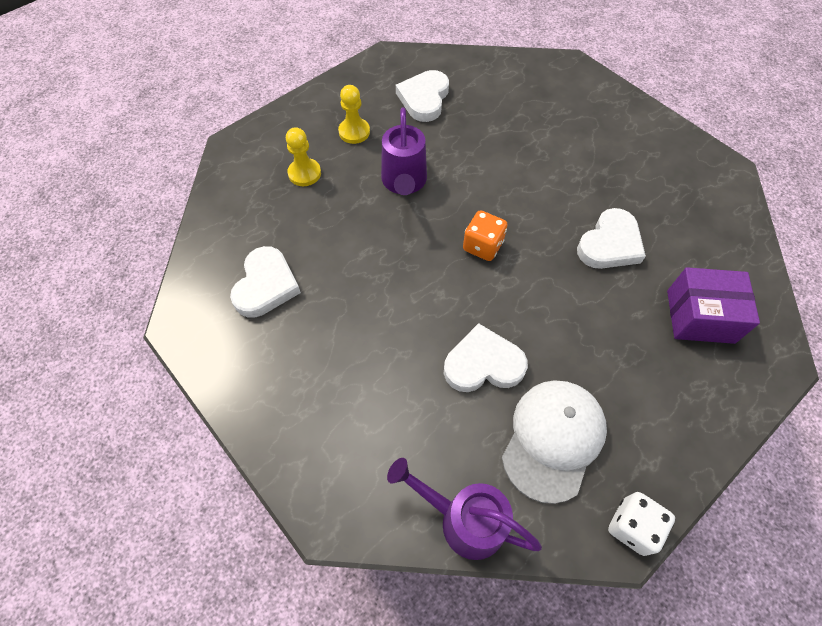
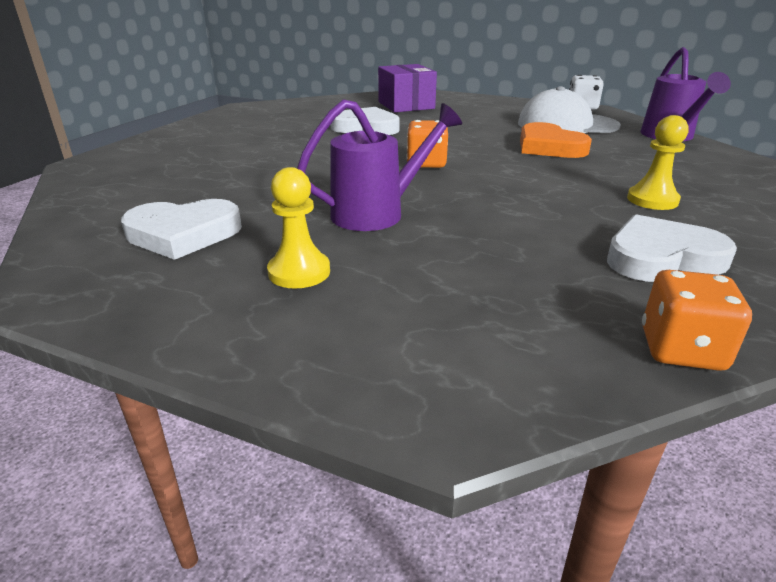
camera: 115 degrees left, 30 degrees down
(206, 231) = (681, 350): none -> orange dice
(304, 173) = (436, 290): yellow pawn -> yellow pawn (652, 200)
(483, 364) = (549, 147): white heart -> orange heart

